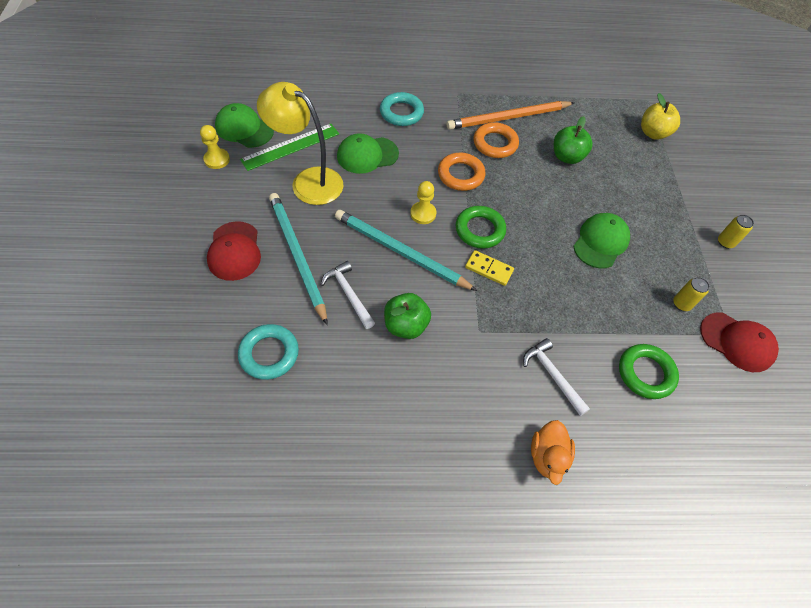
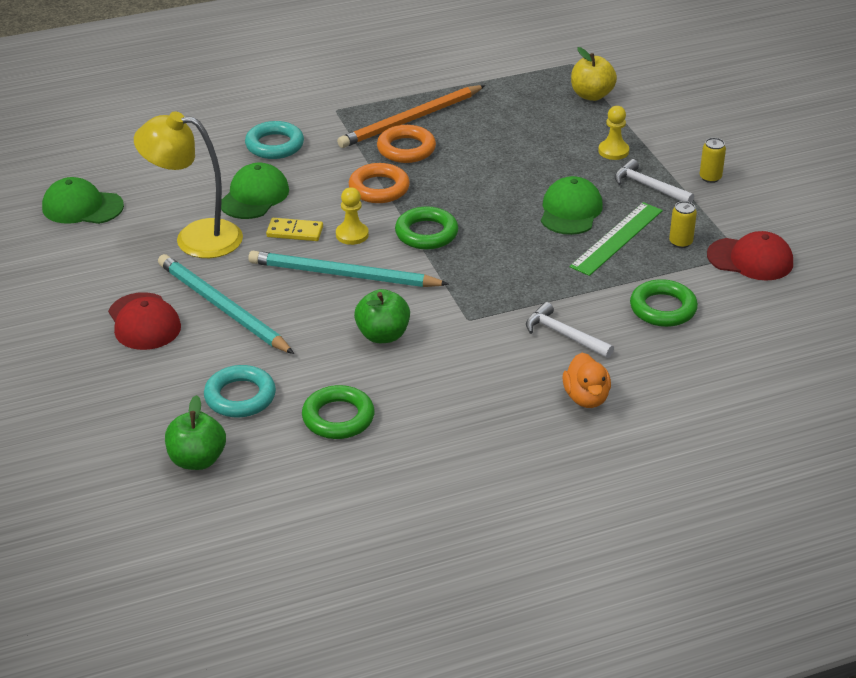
camera: 15 degrees left, 20 degrees down
(217, 159) = (66, 244): yellow pawn -> yellow pawn (613, 151)
(290, 147) = (153, 210): green ruler -> green ruler (617, 238)
(334, 405) = (338, 418): none -> green ring
(348, 294) = (302, 325): white hammer -> white hammer (648, 186)
(367, 155) = (254, 196): green cap -> green cap turned 150 degrees clockwise
(489, 269) = (453, 265): yellow domino -> yellow domino (295, 232)
(567, 157) = (498, 142): green apple -> green apple (197, 460)

